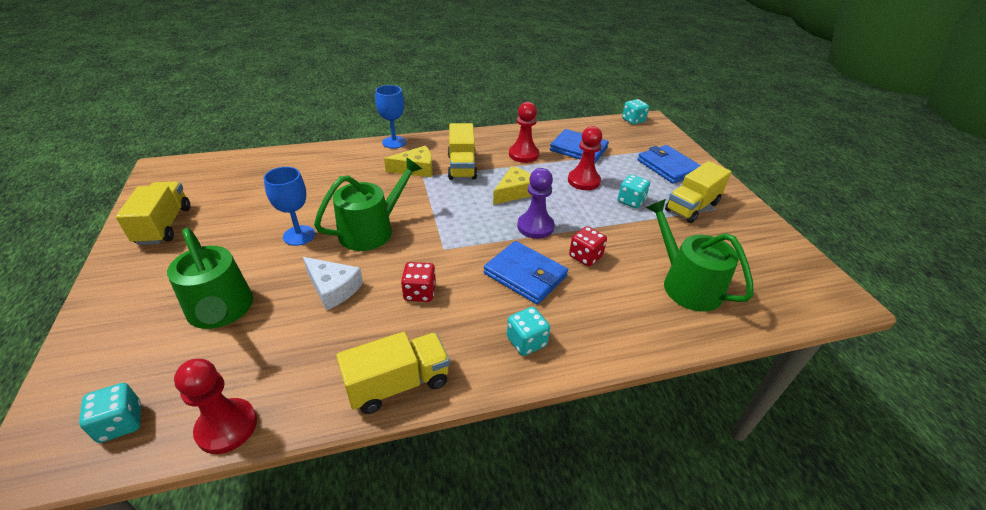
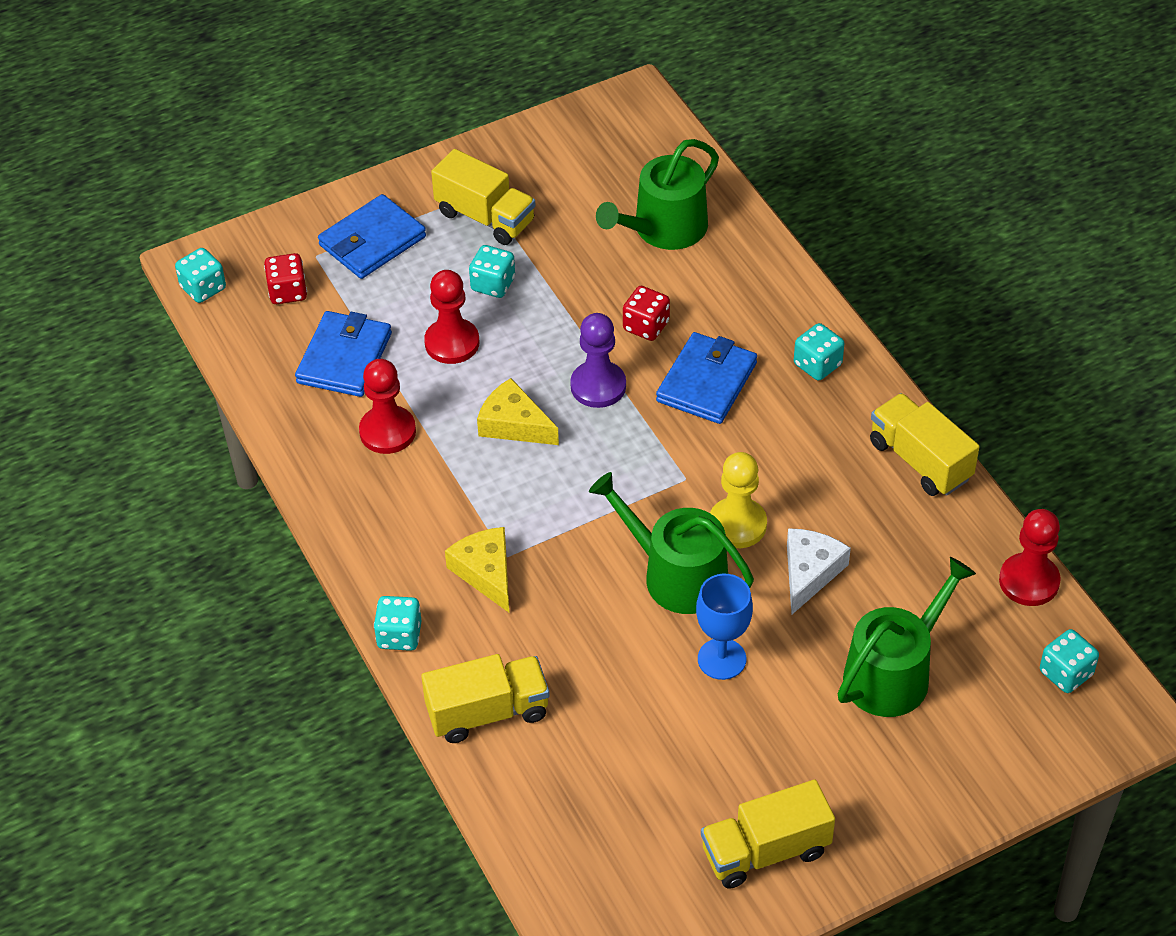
camera: 100 degrees left, 10 degrees up
(394, 142) = (399, 635): blue goblet -> turquoise dice
(394, 263) = (737, 525): none -> yellow pawn
(419, 293) = (781, 480): red dice -> red dice (288, 292)
(462, 167) = (458, 509): yellow truck -> yellow truck (488, 712)

